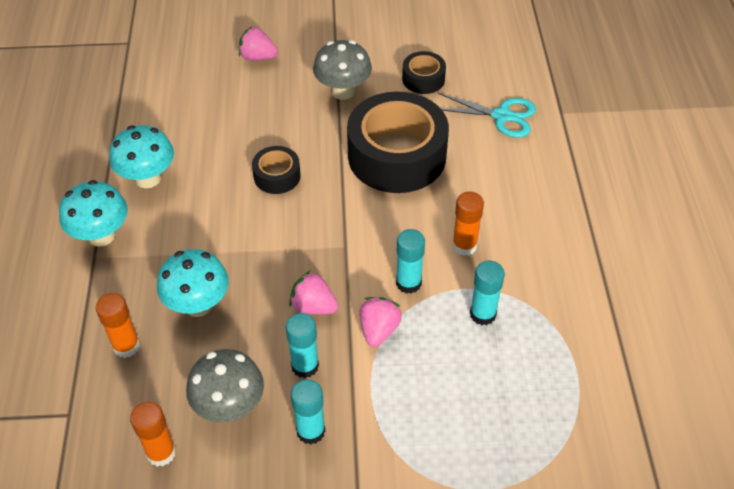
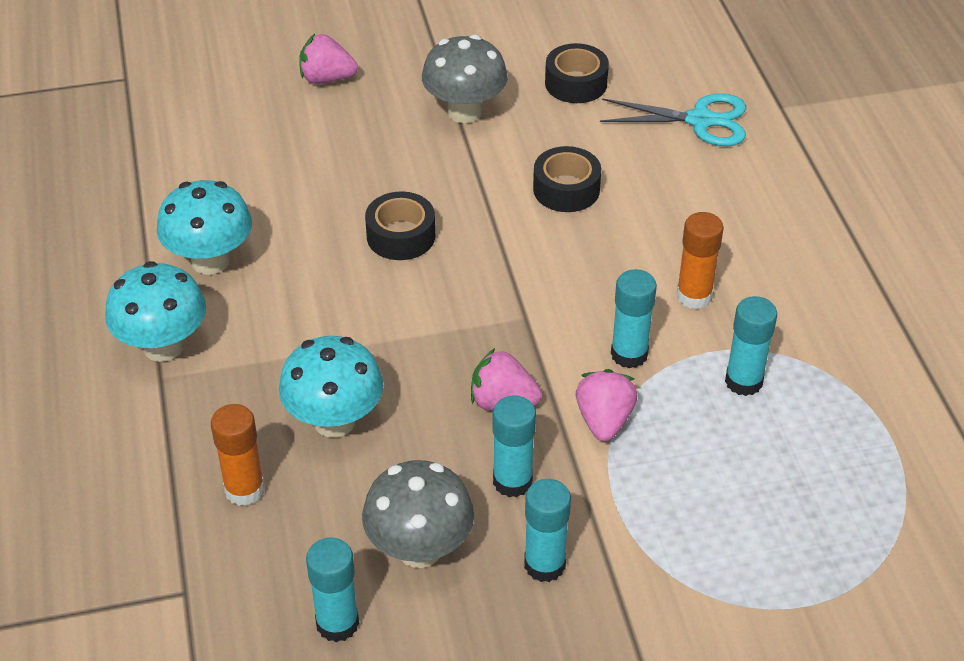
camera: 10 degrees left, 5 degrees down
(161, 453) = (337, 623): orange glue stick -> turquoise glue stick
(397, 156) = (566, 189): black tape -> black tape, size x0.47

